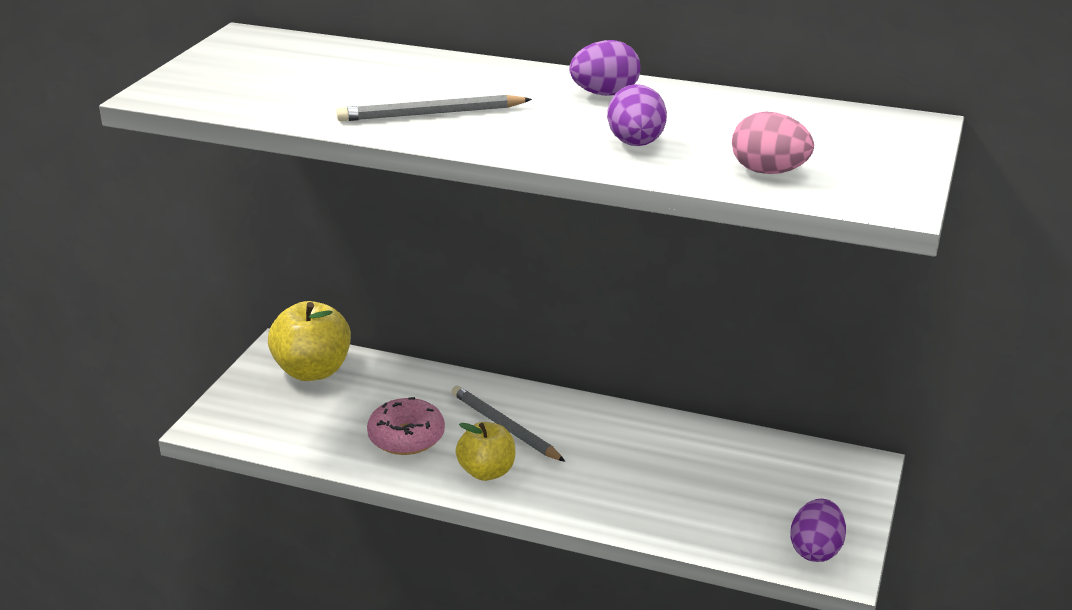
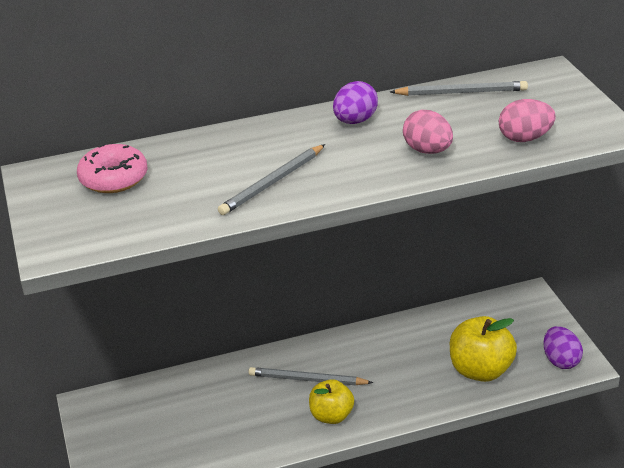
camera: 35 degrees left, 5 degrees up
(313, 371) = (132, 409): yellow apple -> yellow apple (480, 370)
(406, 437) = (254, 421): pink donut -> pink donut (114, 179)
(636, 143) = (427, 150): purple egg -> pink egg
(769, 108) = (461, 92): none -> grey pencil

